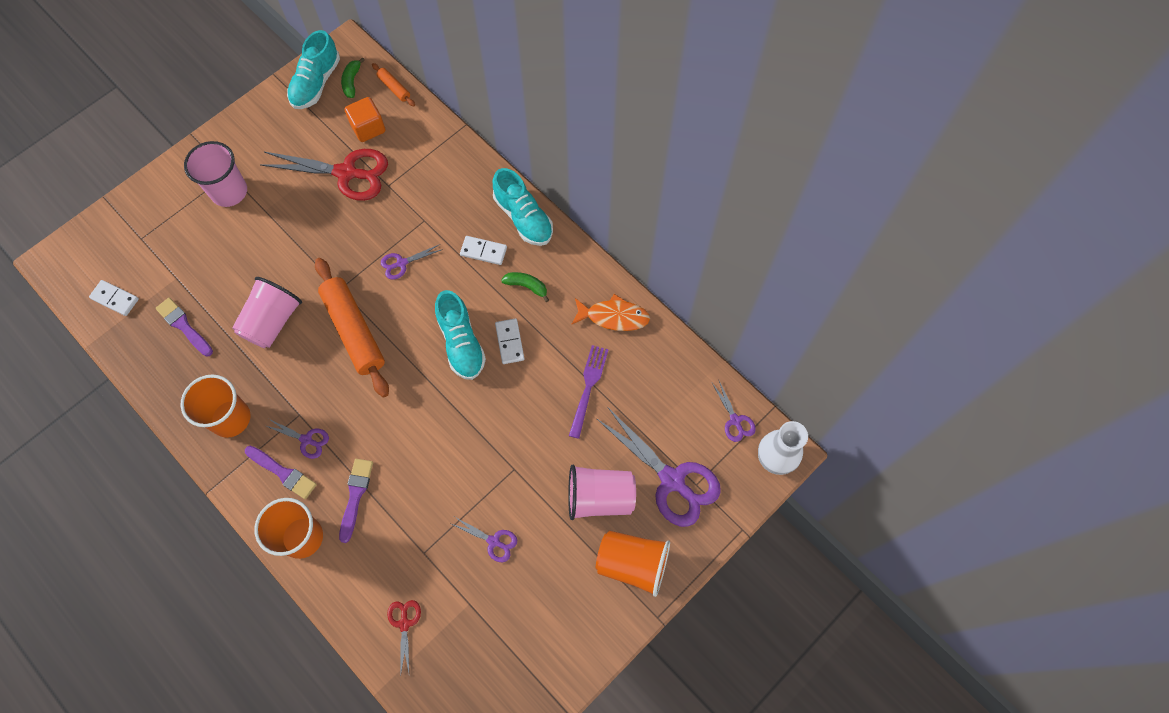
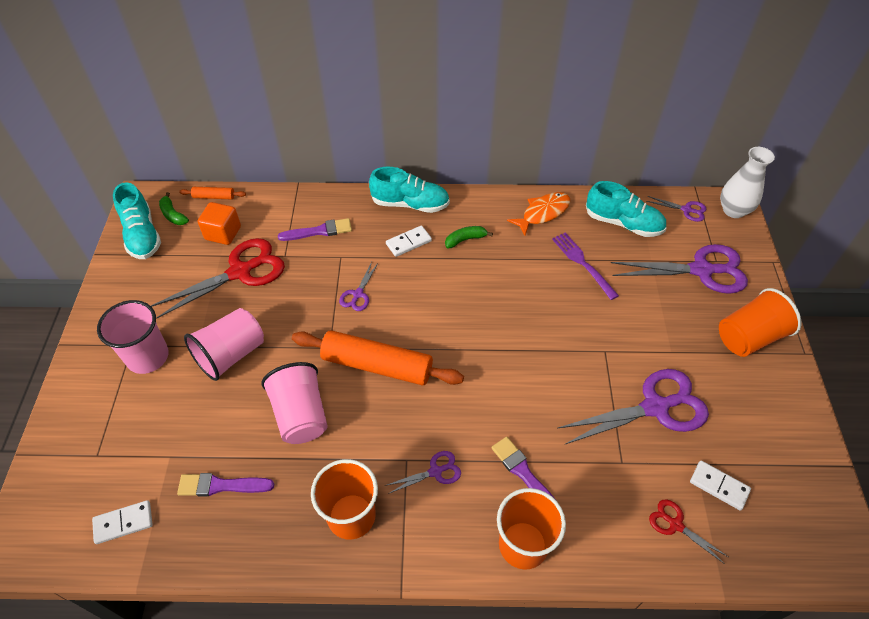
camera: 45 degrees left, 15 degrees down
(283, 473) = (447, 513): purple brush -> purple brush (319, 231)
(461, 343) = (466, 307): turquoise shoe -> turquoise shoe (623, 223)
(493, 541) = (655, 407): purple scissors -> purple scissors, size x2.11
(509, 342) = (498, 280): white domino -> white domino (719, 486)
(599, 497) = (677, 318): pink cup -> pink cup (231, 354)

